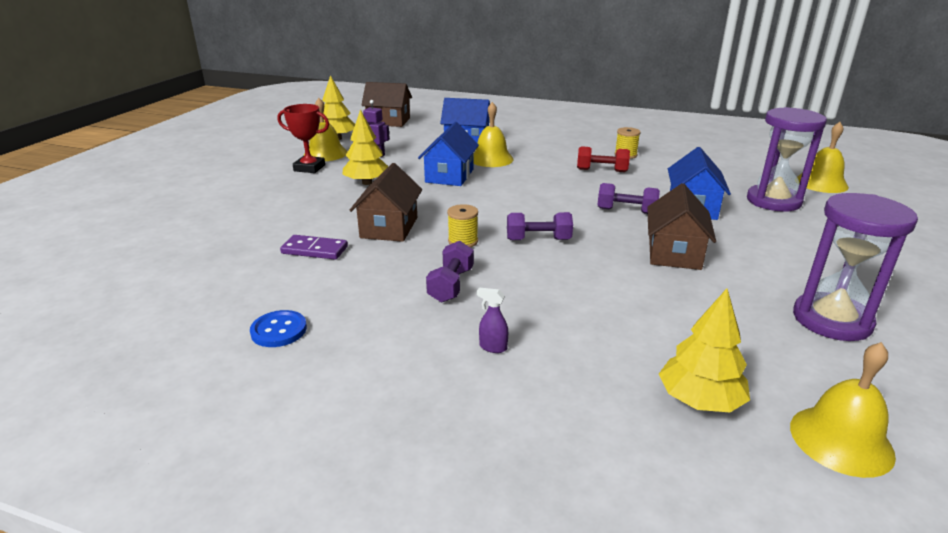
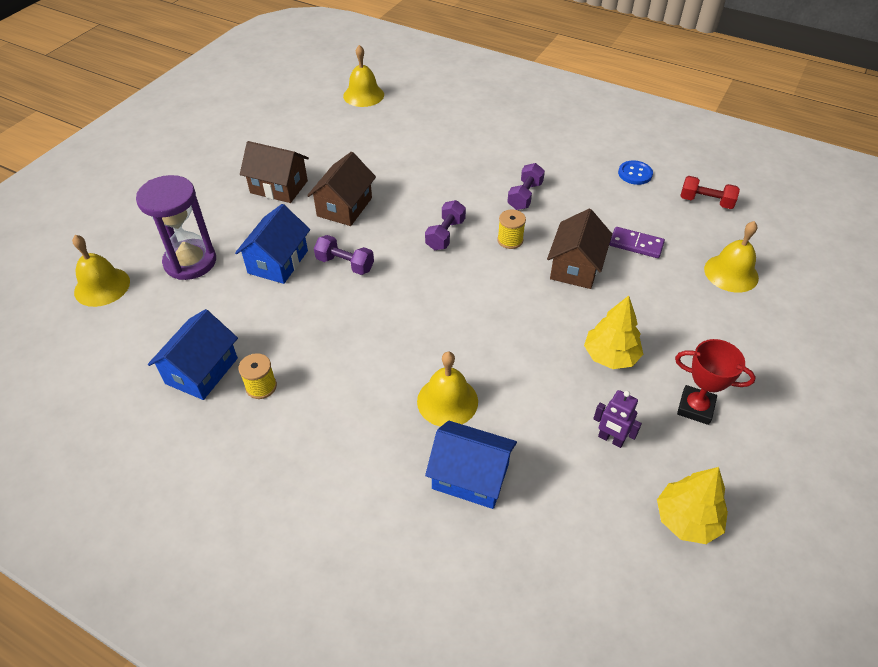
camera: 170 degrees left, 20 degrees up
(325, 153) = (688, 455): yellow bell -> yellow bell (731, 273)
(388, 121) = (608, 602): brown house -> brown house (279, 187)
(449, 176) = (510, 360): blue house -> blue house (202, 371)
(492, 347) = (505, 150): purple spray bottle -> none
(538, 240) = (445, 234): purple dumbbell -> purple dumbbell turned 75 degrees counterclockwise
(601, 170) = (319, 348): red dumbbell -> red dumbbell (706, 202)
(699, 400) = (411, 114): yellow tree -> none
(831, 320) = (296, 144): purple hourglass -> none

